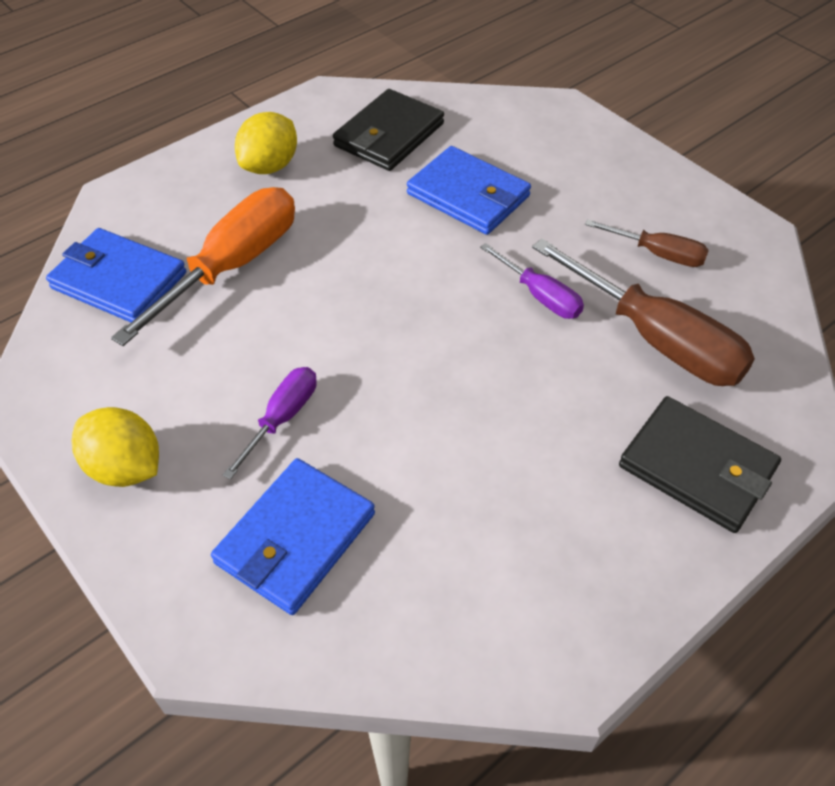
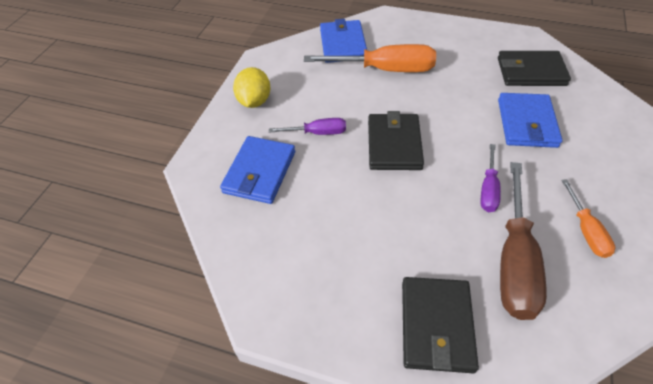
camera: 60 degrees right, 0 degrees up
(270, 166) = (457, 46): yellow lemon -> none
(295, 538) = (259, 172): blue wallet -> blue wallet turned 75 degrees counterclockwise
(387, 342) = (394, 144): none -> black wallet
(657, 254) = (586, 230): brown screwdriver -> orange screwdriver

